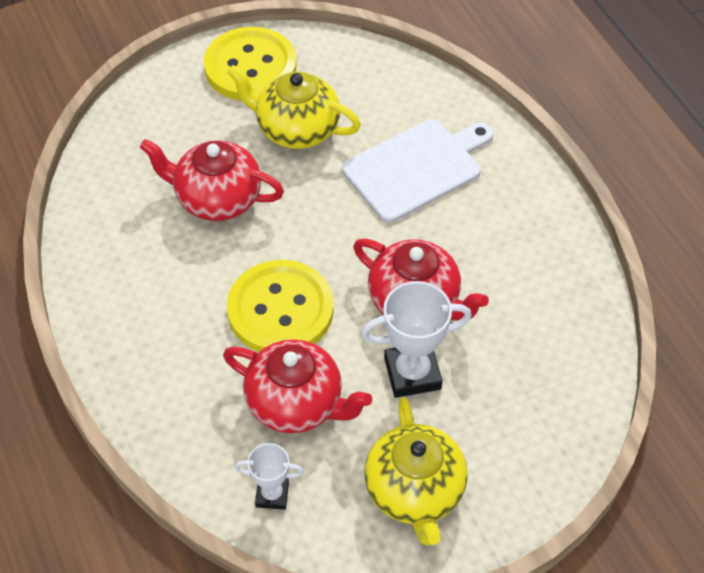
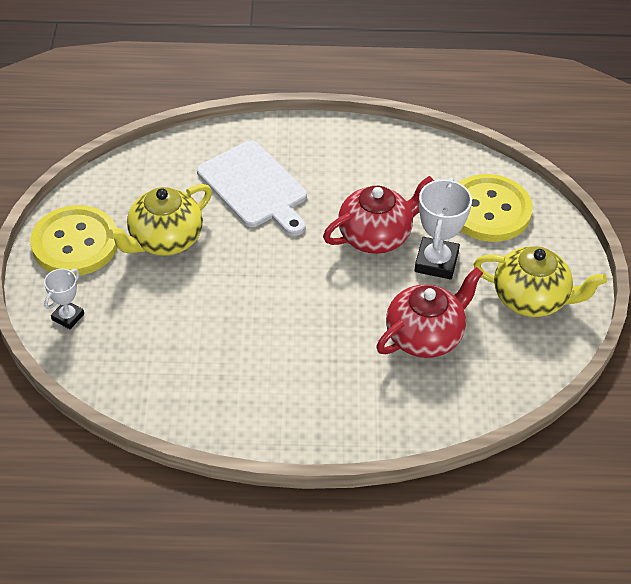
camera: 65 degrees left, 5 degrees down
(217, 198) = (201, 314): red teapot -> none
(272, 494) = (495, 378): white trophy -> white trophy (68, 317)
(280, 310) = (336, 314): yellow button -> yellow button (489, 210)
(416, 168) = (255, 187): white cutting board -> white cutting board turned 150 degrees clockwise

